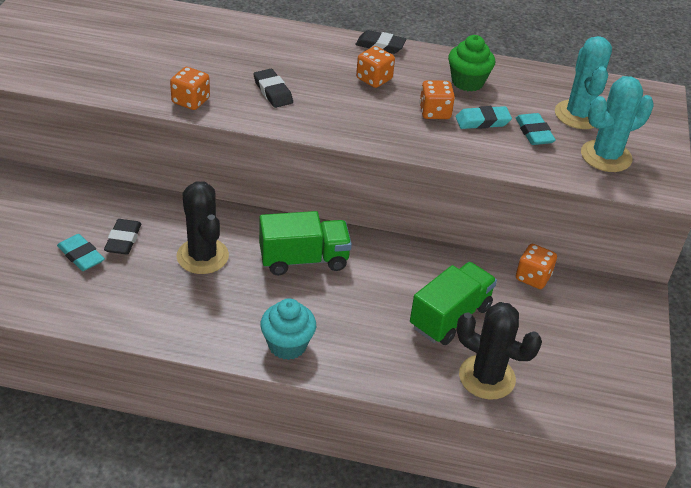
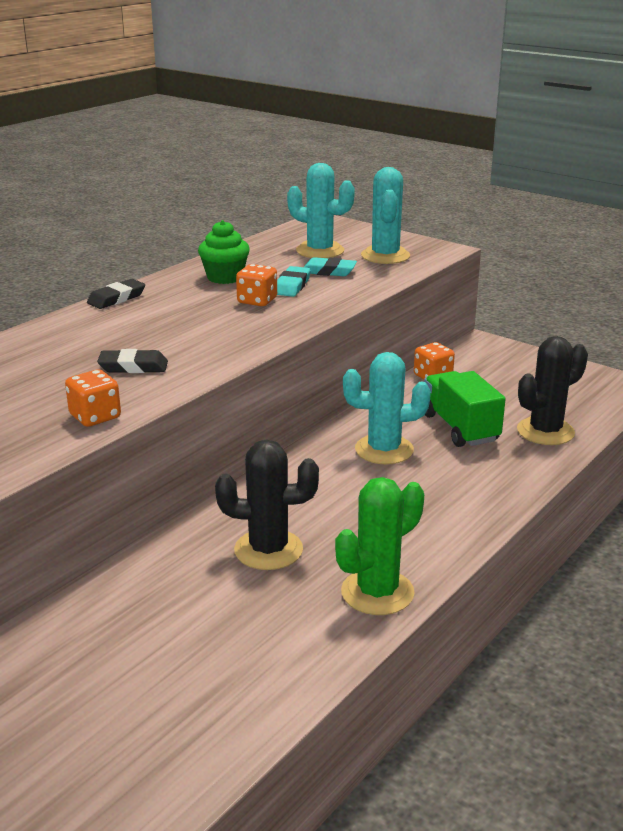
camera: 60 degrees left, 15 degrees down
(81, 256) = (191, 649): turquoise eraser -> none
(123, 240) = (189, 605): black eraser -> none
(181, 326) = (377, 592): none -> green cactus
(287, 345) = (448, 526): turquoise cupcake -> none
(304, 259) = (324, 484): green truck -> none
(374, 79) = (171, 314): orange dice -> none
(378, 279) = (384, 450): none -> turquoise cactus

